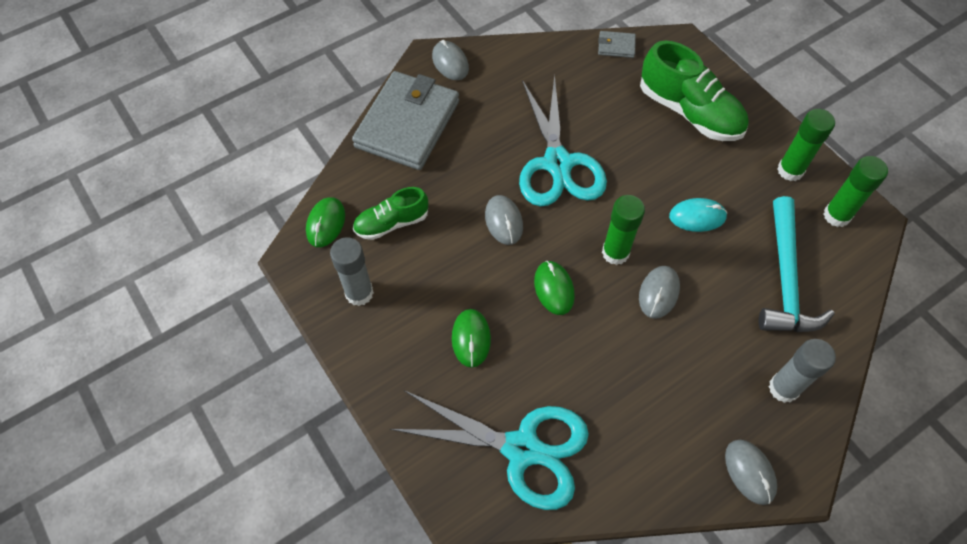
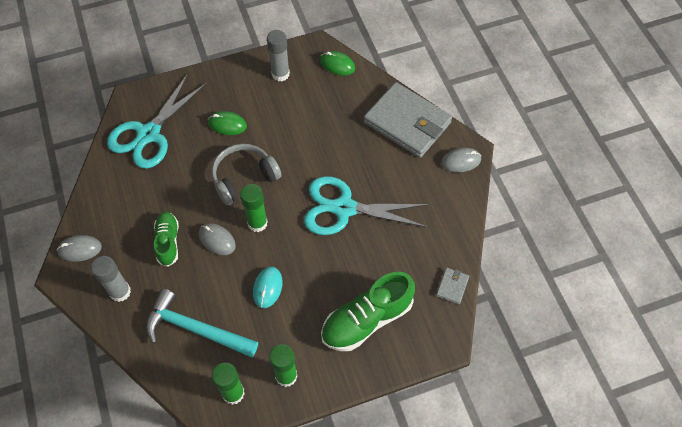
camera: 105 degrees right, 0 degrees up
(391, 223) = (326, 99): green shoe -> green shoe (168, 242)
(504, 221) = (306, 162): grey mouse -> none
(554, 289) = (244, 178): green mouse -> grey headphones

